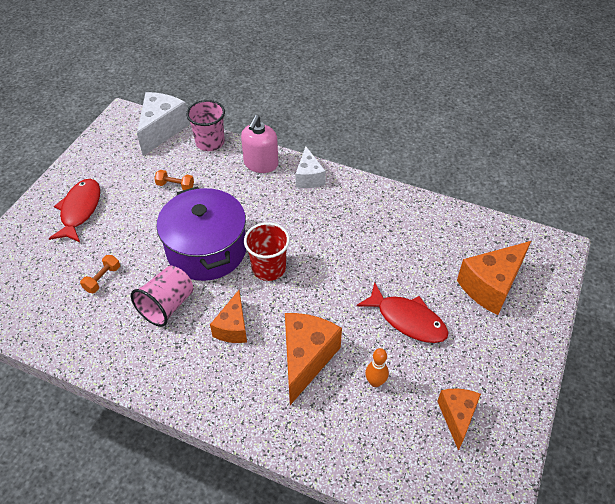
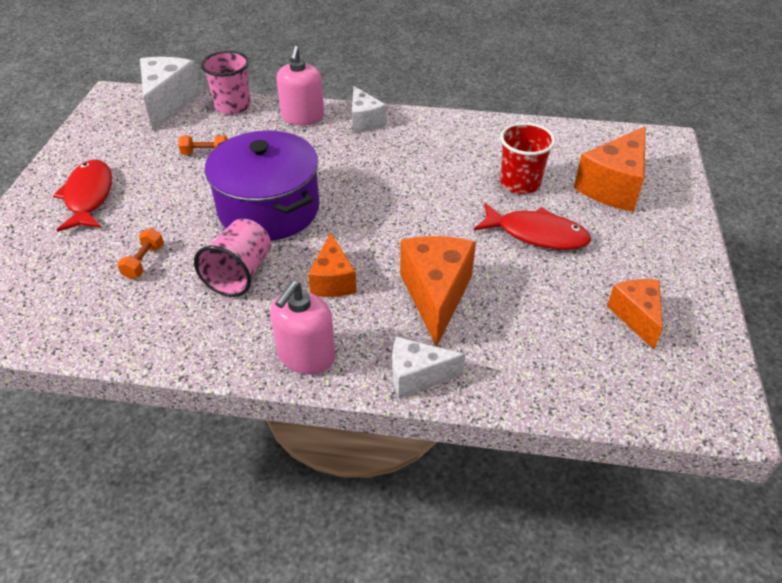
camera: 15 degrees left, 5 degrees down
(192, 389) = (306, 356): none -> pink soap dispenser
(266, 428) = (417, 376): none -> white cheese
(268, 268) = (353, 214): red cup -> red cup (520, 183)
(375, 382) = (527, 301): orange bowling pin -> none

